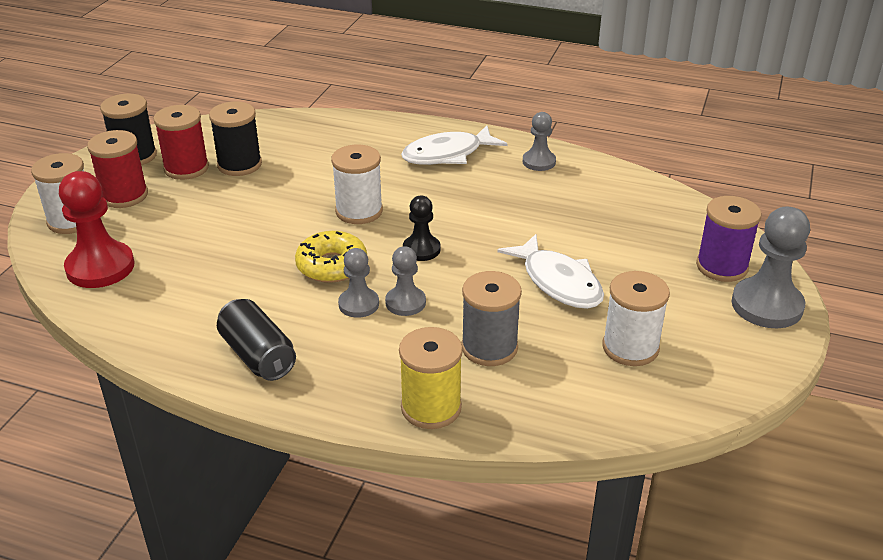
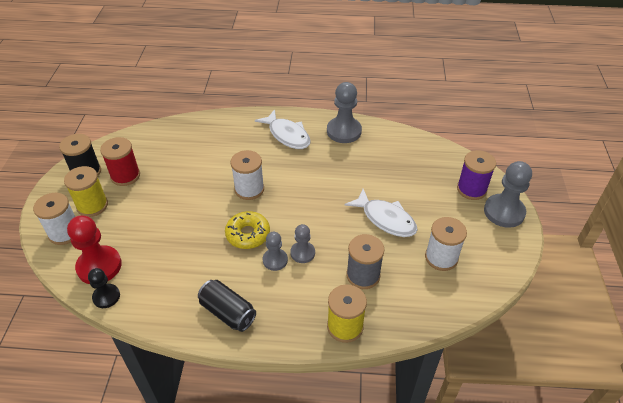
camera: 15 degrees left, 10 degrees up
(124, 196) = (92, 205): red spool -> yellow spool
(239, 165) = (159, 166): black spool -> none
(421, 249) = (298, 211): black pawn -> black pawn (106, 296)
(447, 154) = (287, 135): white fish -> white fish turned 90 degrees counterclockwise
(539, 162) = (344, 131): grey pawn -> grey pawn, size x1.71

